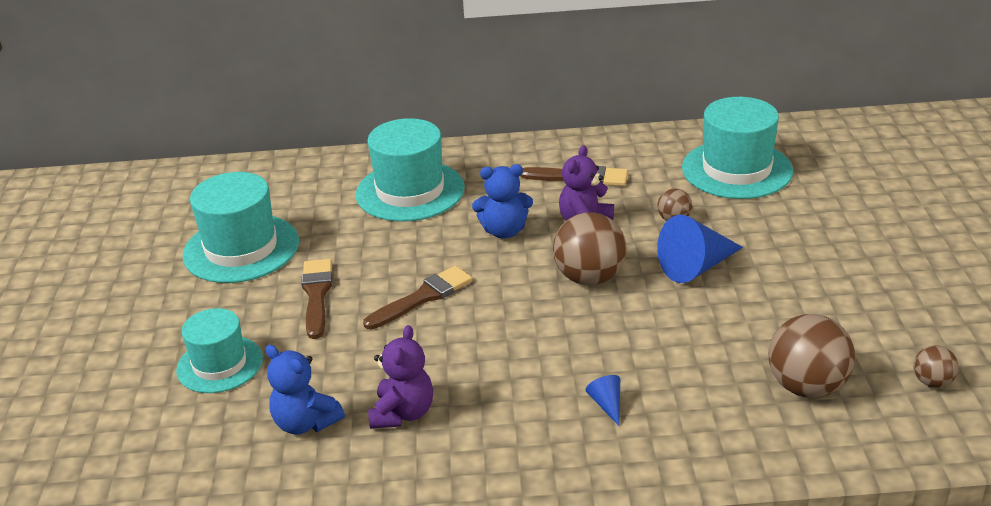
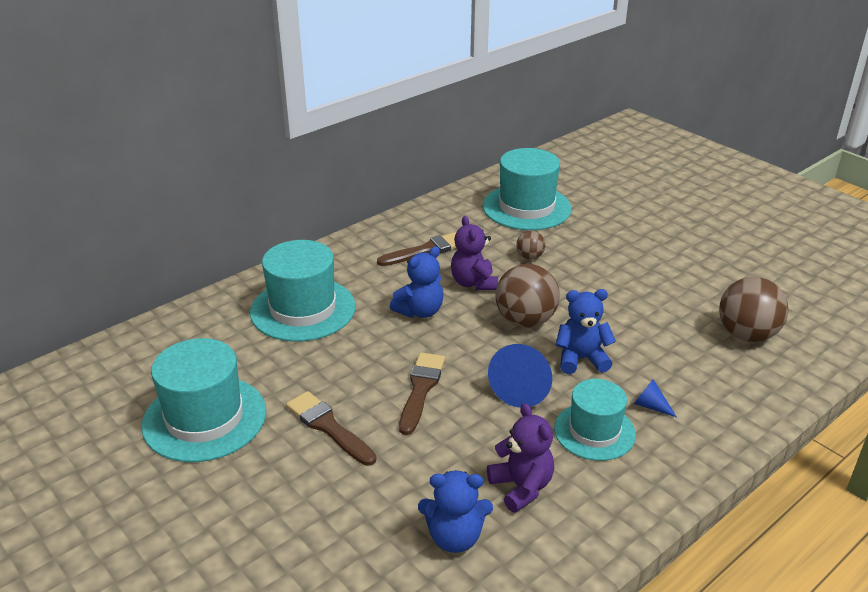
camera: 40 degrees left, 0 degrees up
(220, 364) = (314, 528): turquoise hat -> turquoise hat (594, 431)
(597, 334) = (581, 359): none -> blue teddy bear
(696, 267) = (585, 284): blue cone -> blue cone (524, 386)
(932, 382) = (803, 300): brown ball -> none

